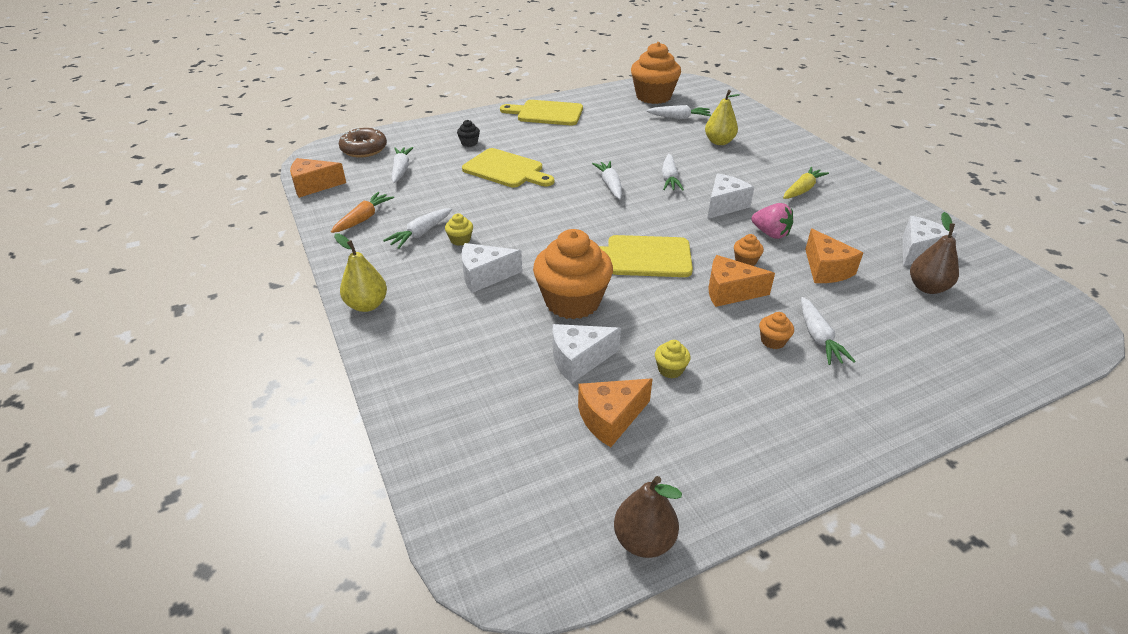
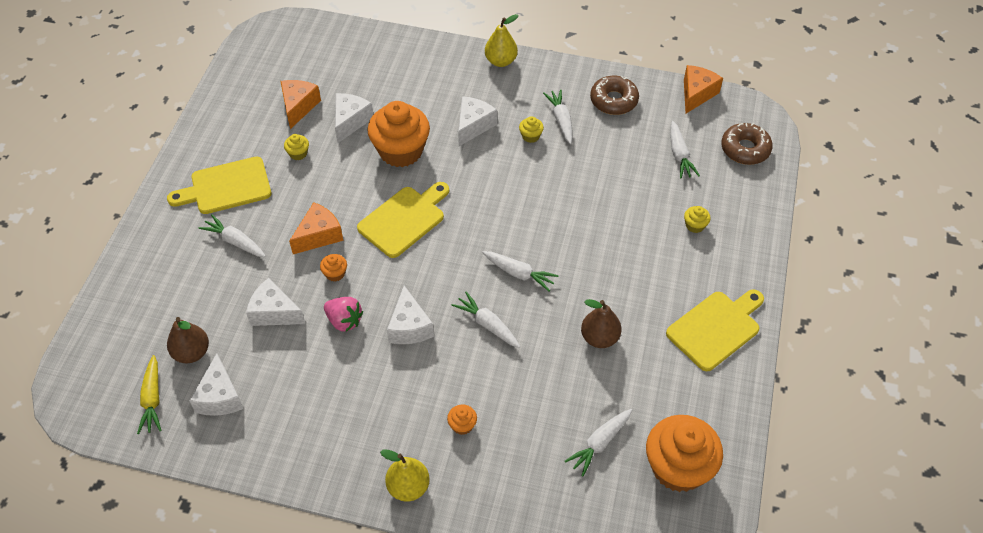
camera: 130 degrees right, 15 degrees up
(363, 219) = (613, 100): orange carrot -> brown donut
(401, 170) = (679, 155): white carrot -> white carrot turned 45 degrees clockwise
(469, 143) = (695, 225): black cupcake -> yellow cupcake
(506, 170) = (615, 221): yellow cutting board -> yellow cutting board (226, 187)
(644, 540) = (230, 74): brown pear -> brown pear (599, 338)
(719, 142) = (513, 429): yellow pear -> yellow pear (408, 487)
(770, 234) = (344, 321): pink strawberry -> pink strawberry turned 135 degrees counterclockwise
(773, 341) = (260, 217): orange cupcake -> orange cupcake (462, 425)
(802, 190) = (369, 410): yellow carrot -> yellow carrot (152, 399)
(826, 269) = (274, 312): orange cheese -> white cheese

